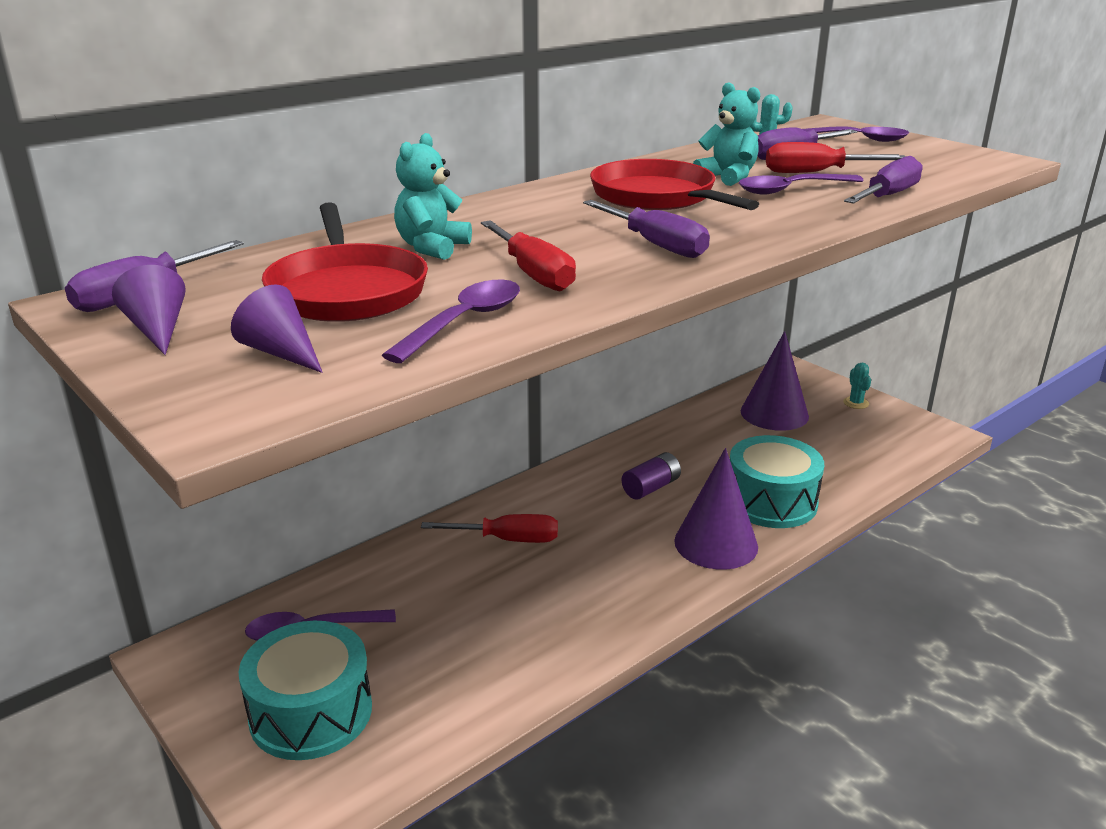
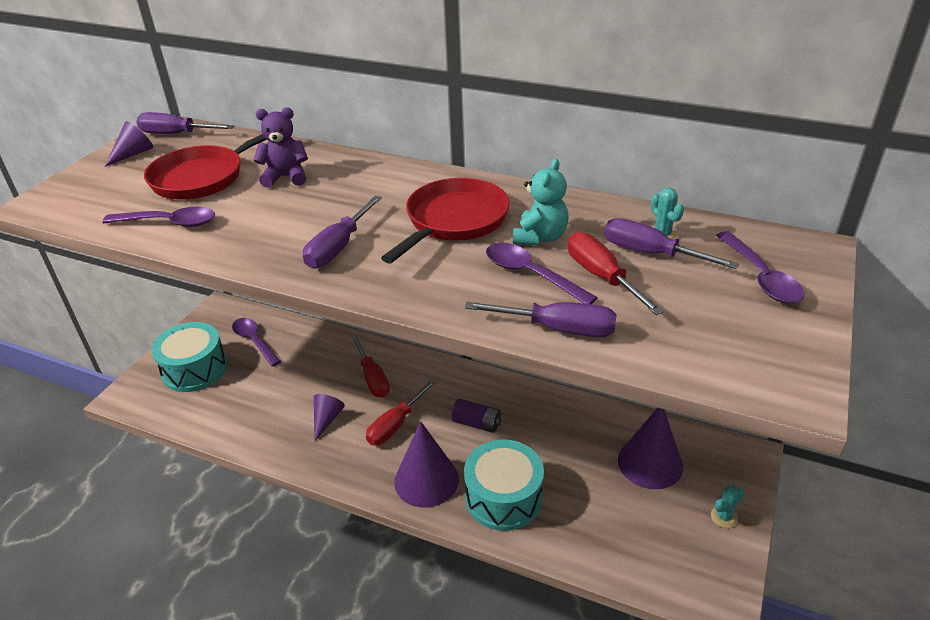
camera: 65 degrees right, 10 degrees up
(281, 353) = (114, 190): purple cone -> purple cone (327, 419)
(432, 248) = (286, 177): turquoise teddy bear -> purple teddy bear
(533, 273) = (257, 220): red screwdriver -> red screwdriver (395, 425)

